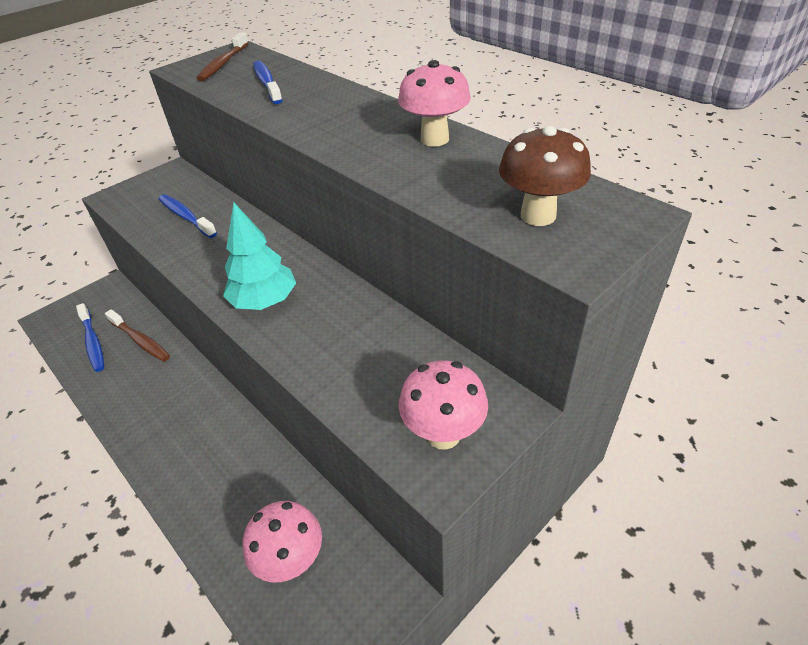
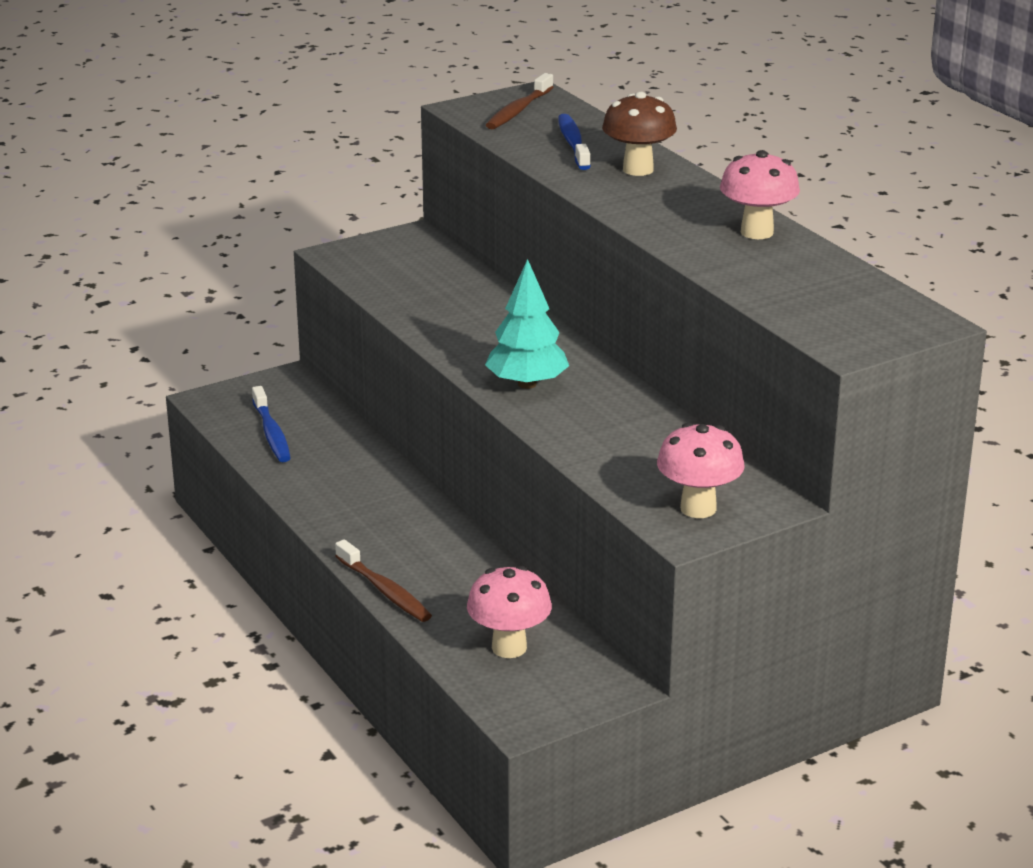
camera: 10 degrees right, 15 degrees down
(140, 340) = (334, 441): brown toothbrush -> brown toothbrush (385, 591)
(186, 216) = (433, 289): blue toothbrush -> none
(538, 215) = (832, 311): brown mushroom -> brown mushroom (638, 169)

